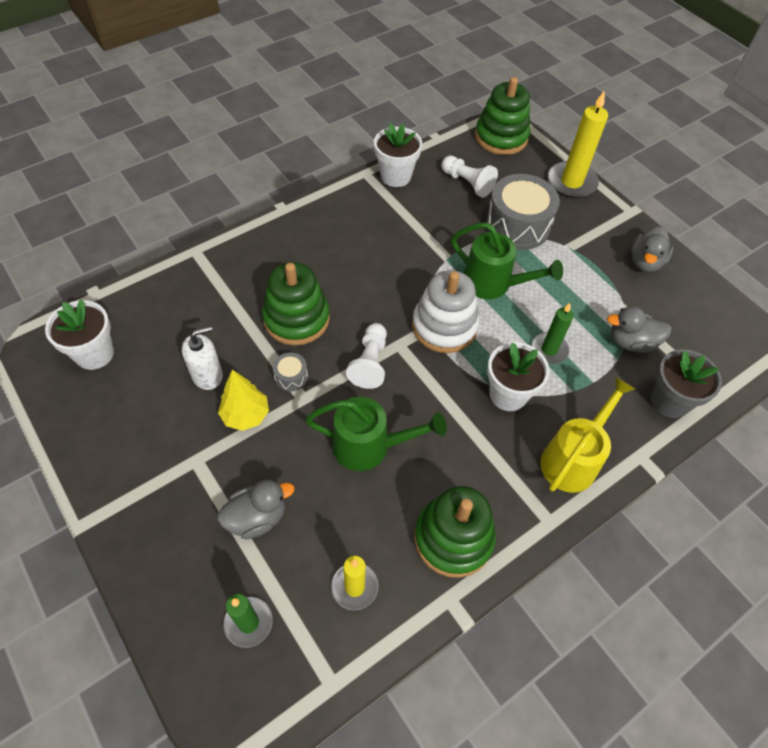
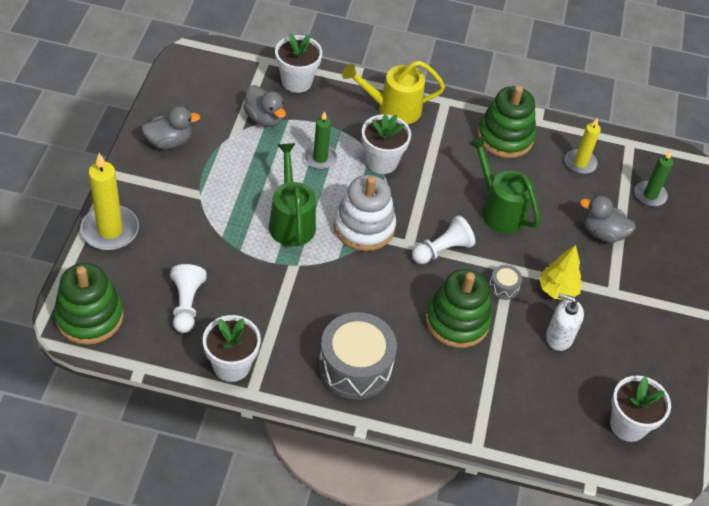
camera: 135 degrees left, 5 degrees down
(517, 225) = (207, 239): grey drum -> grey drum (355, 367)
(669, 401) = (296, 81): grey flower pot -> white flower pot

